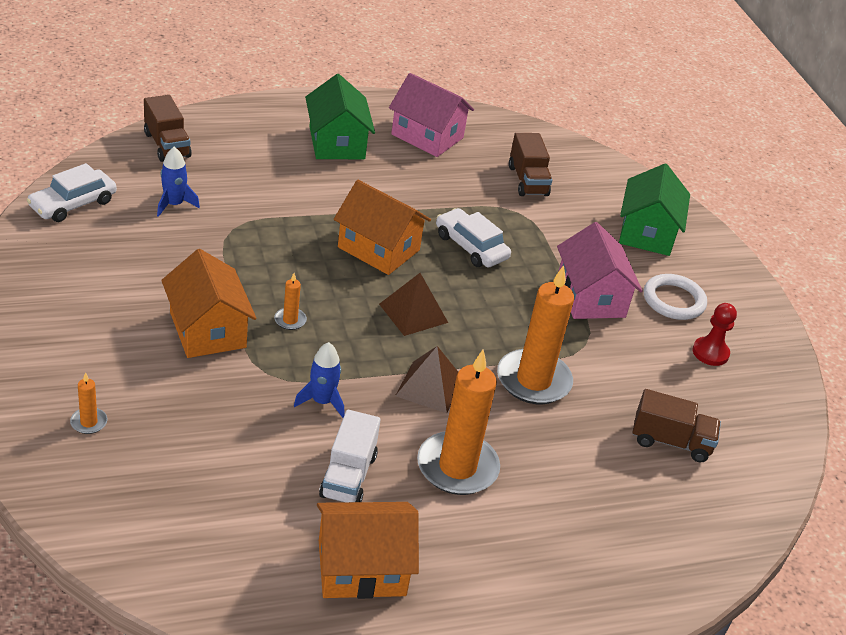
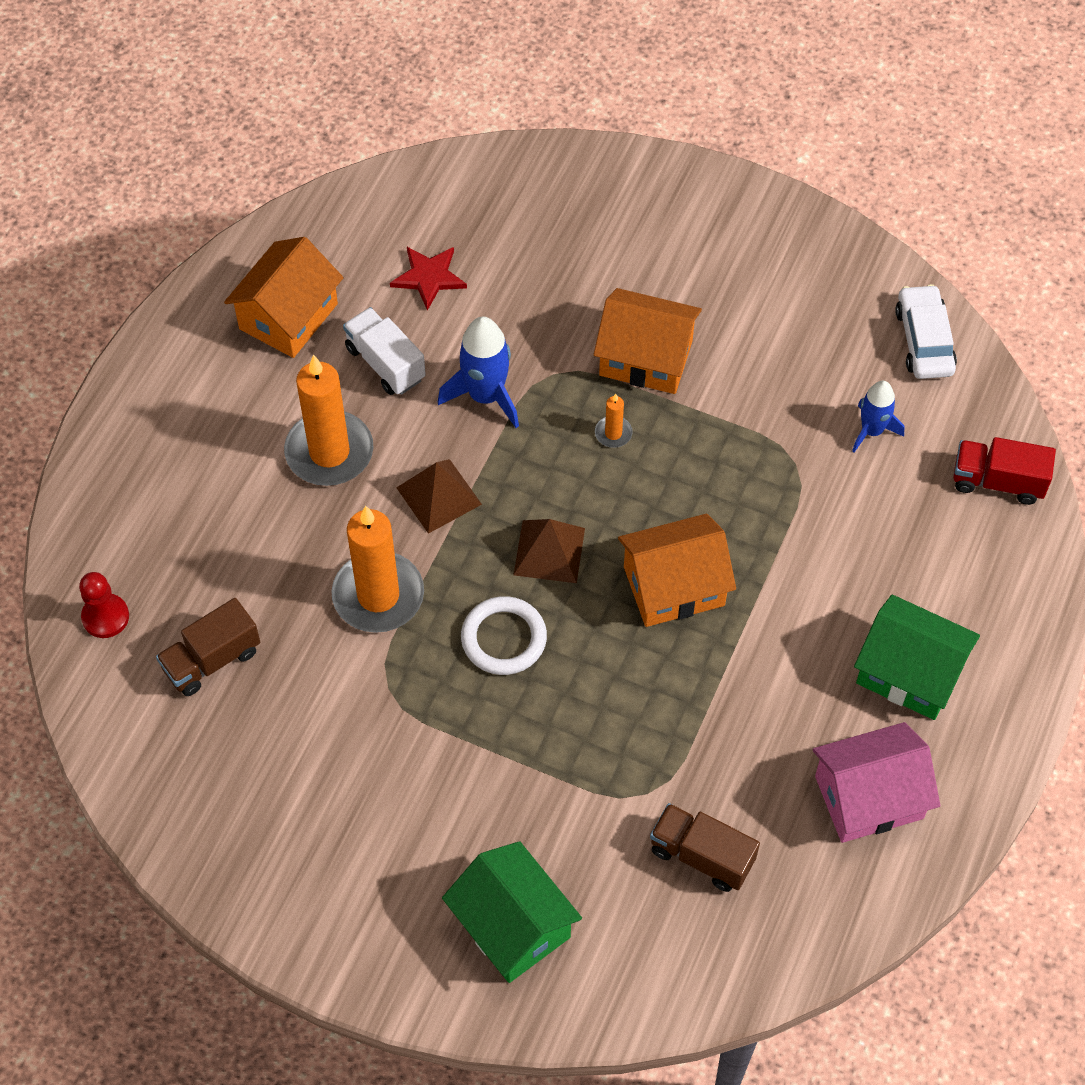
camera: 135 degrees right, 20 degrees up
(89, 422) = (585, 216): orange candle -> none
(167, 145) = (998, 481): brown truck -> red truck
(238, 493) = (429, 277): none -> red star
(322, 401) = (485, 396): blue rocket -> blue rocket, size x1.53
(471, 247) = (617, 687): white car -> none
(590, 297) = (451, 754): pink house -> none
(673, 300) = (382, 846): white ring -> white ring (504, 638)
(710, 353) = (282, 812): red pawn -> red pawn (105, 617)

